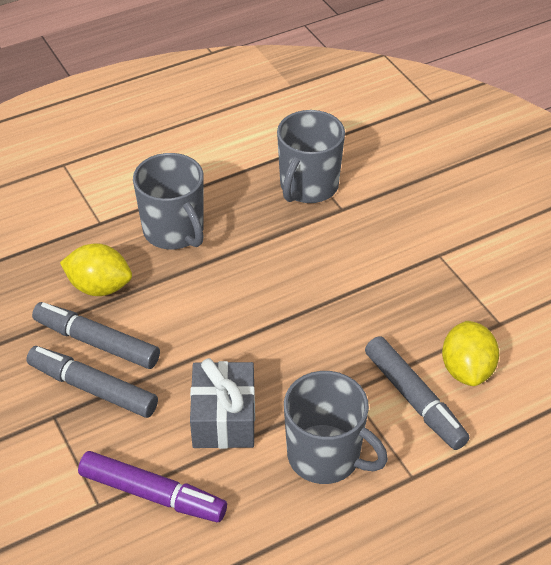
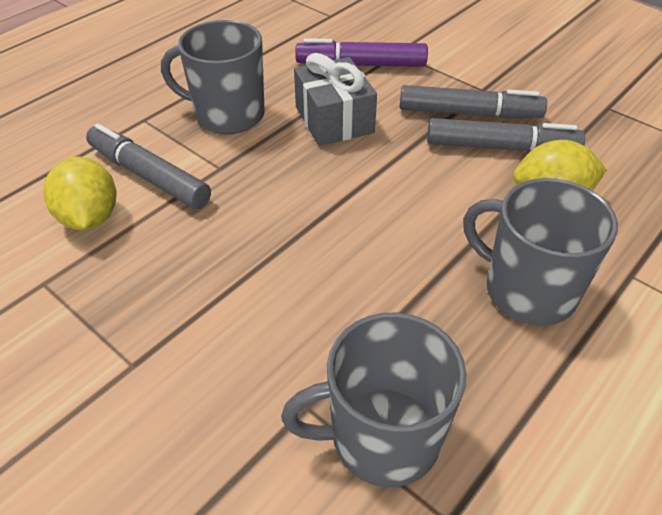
camera: 160 degrees right, 0 degrees up
(308, 186) = (382, 438): grey mug -> grey mug turned 105 degrees counterclockwise

